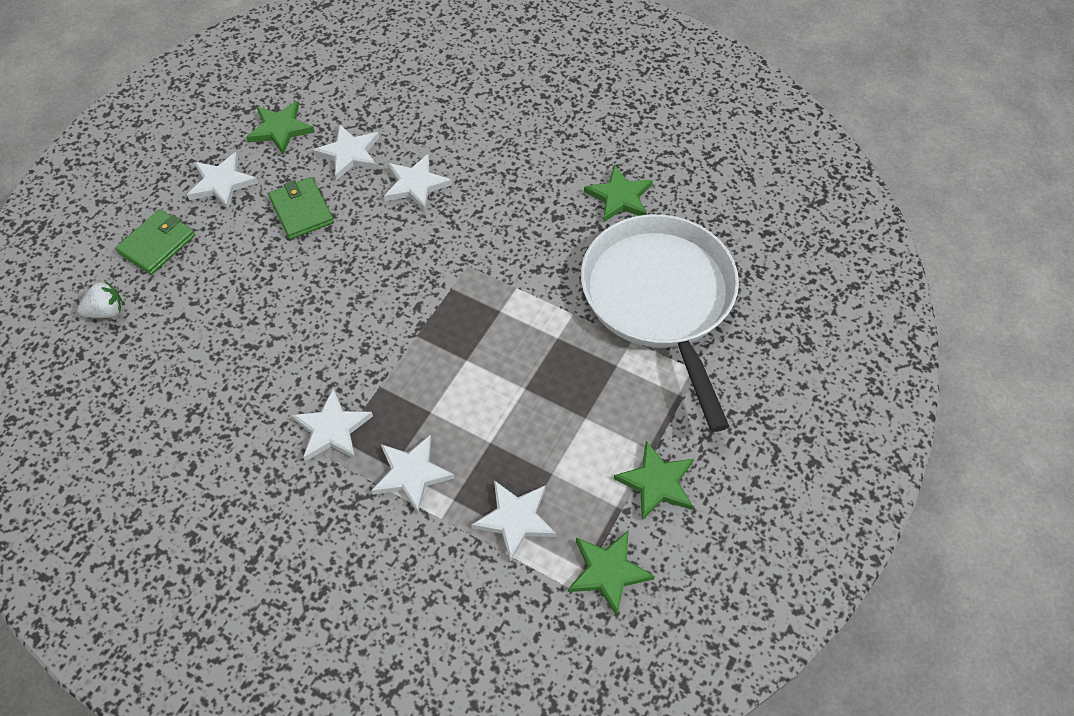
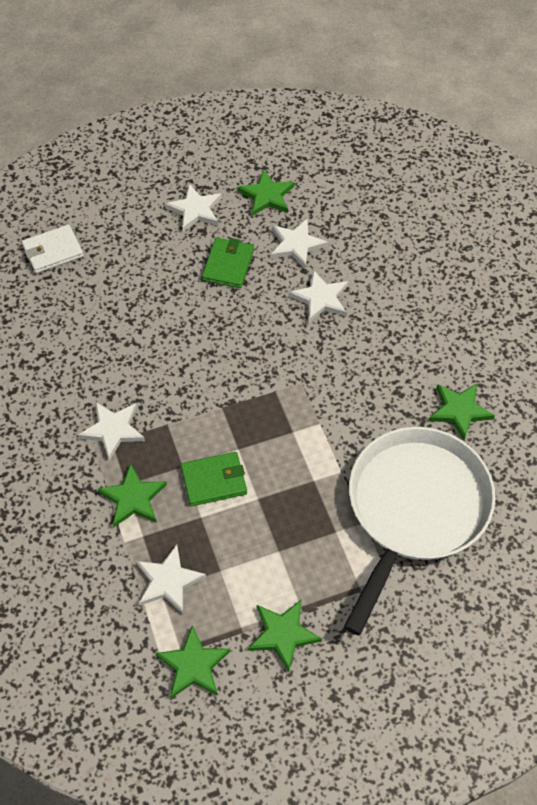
camera: 40 degrees right, 0 degrees up
(107, 311) = (53, 251): white strawberry -> white wallet
(157, 244) = (120, 226): green wallet -> green wallet (214, 480)
(411, 474) = (133, 498): white star -> green star

